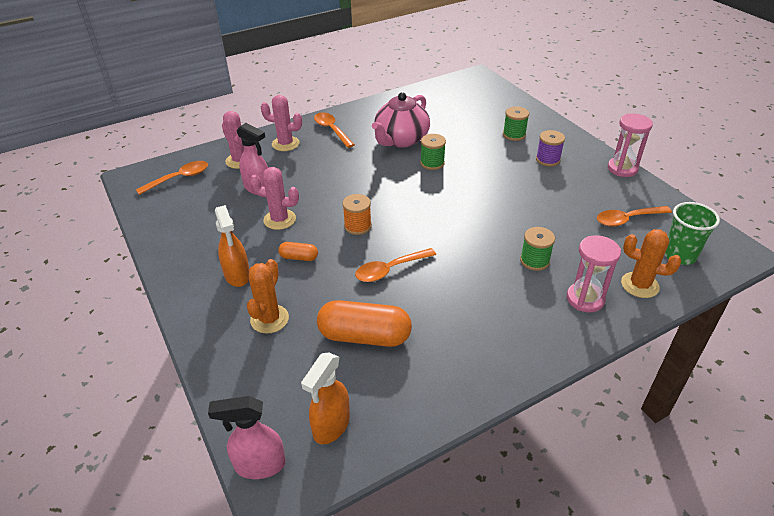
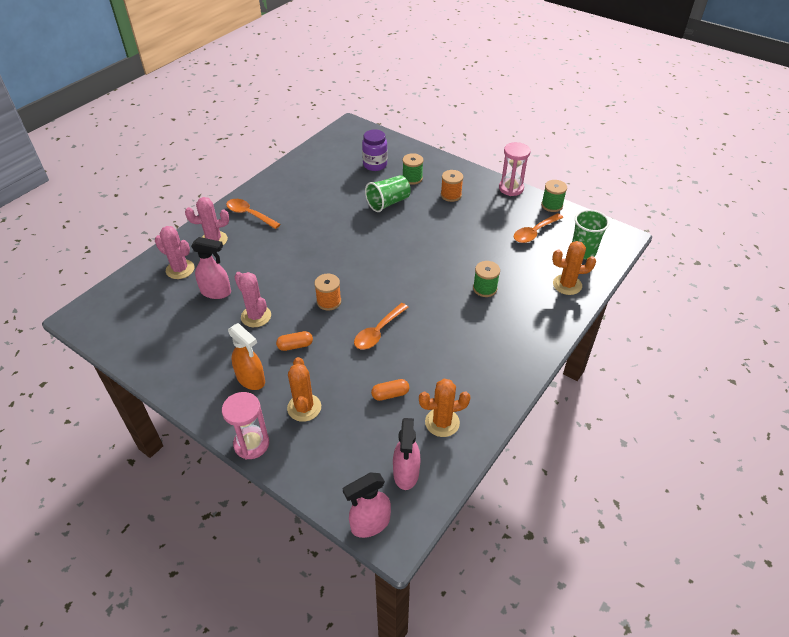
camera: 25 degrees left, 5 degrees up
(179, 178) = (131, 304): orange spoon -> none
(279, 219) = (256, 316): pink cactus -> pink cactus turned 60 degrees clockwise
(331, 426) = (406, 473): orange spray bottle -> pink spray bottle
(364, 336) = (390, 394): orange capsule -> orange capsule, size x0.49
(401, 140) = (318, 208): pink teapot -> none
(404, 386) = (442, 422): none -> orange cactus
(432, 163) = (358, 224): green spool -> green spool (552, 205)
(474, 151) = (388, 203): none -> green cup
(481, 114) = (375, 165): none -> purple jar
(548, 160) = (451, 195): purple spool -> orange spool
(585, 299) = (535, 308): pink hourglass -> pink hourglass (251, 444)

